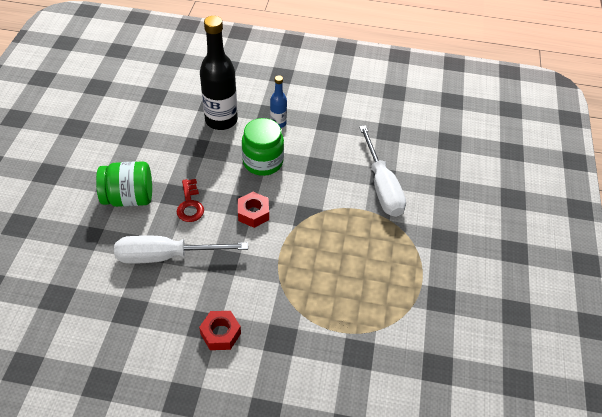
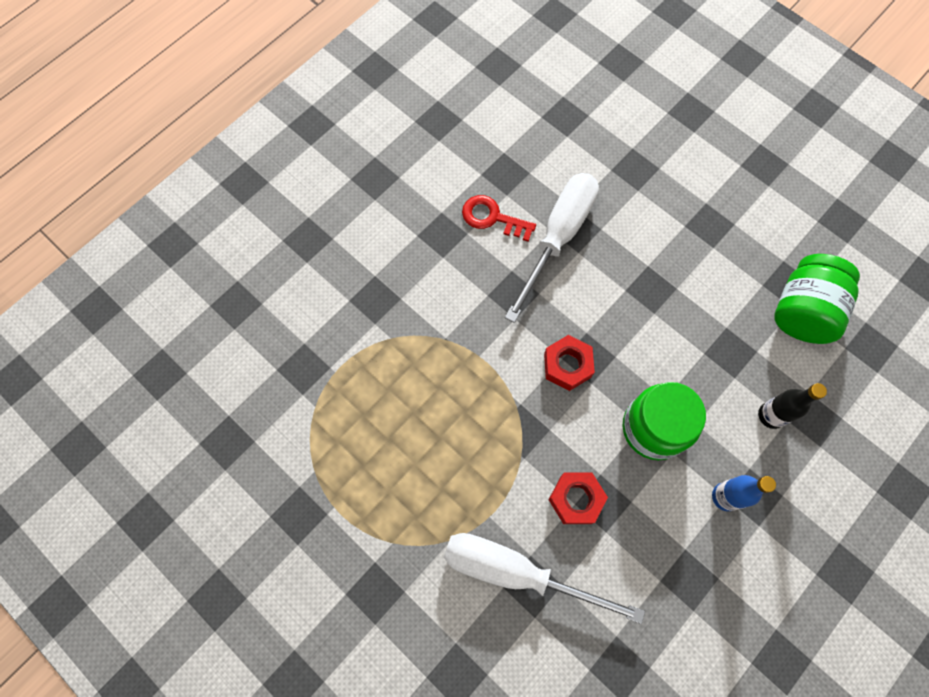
camera: 125 degrees right, 20 degrees up
(129, 198) = (674, 235): green jar -> green jar (802, 311)
(190, 204) = (624, 298): red key -> red key (492, 218)
(220, 333) = (421, 244): red nut -> red nut (576, 499)
(221, 120) = (771, 415): black bottle -> black bottle, size x0.50

